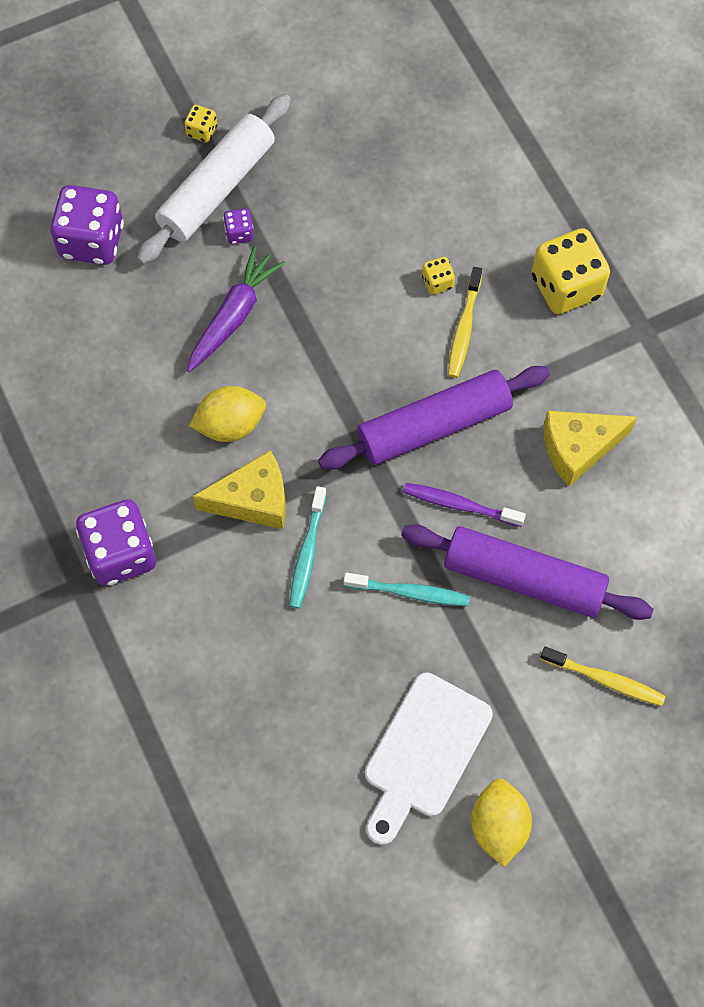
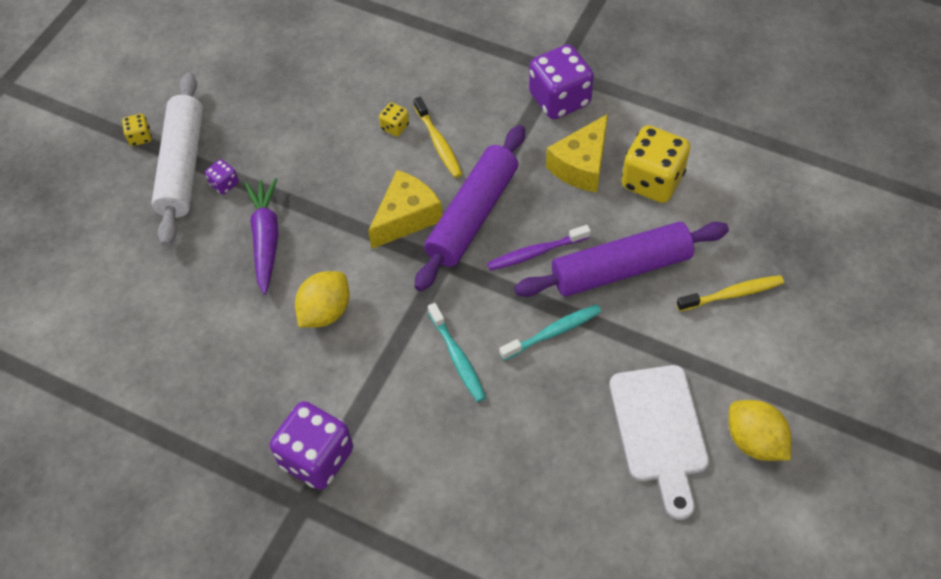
camera: 35 degrees left, 10 degrees down
(92, 240) = (112, 258): purple dice -> purple dice (559, 99)
(253, 500) = (386, 350): yellow cheese -> yellow cheese (406, 217)
(566, 286) = (483, 76): yellow dice -> yellow dice (652, 181)

